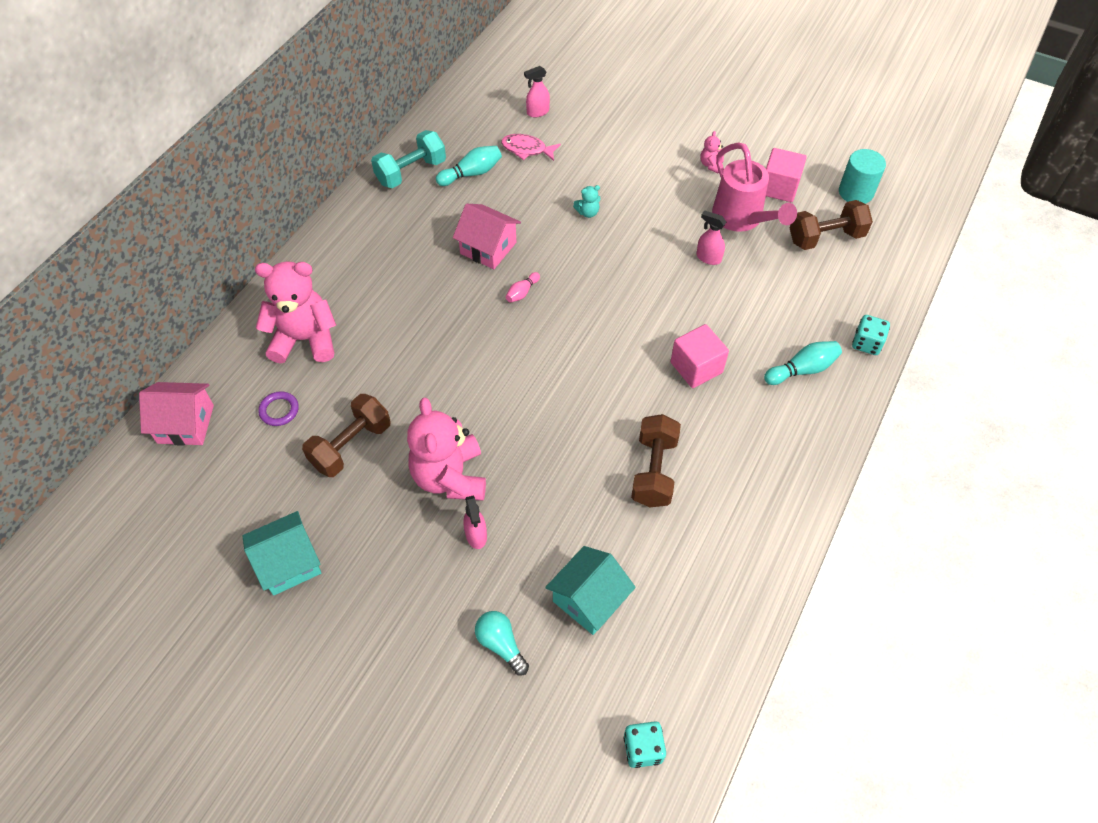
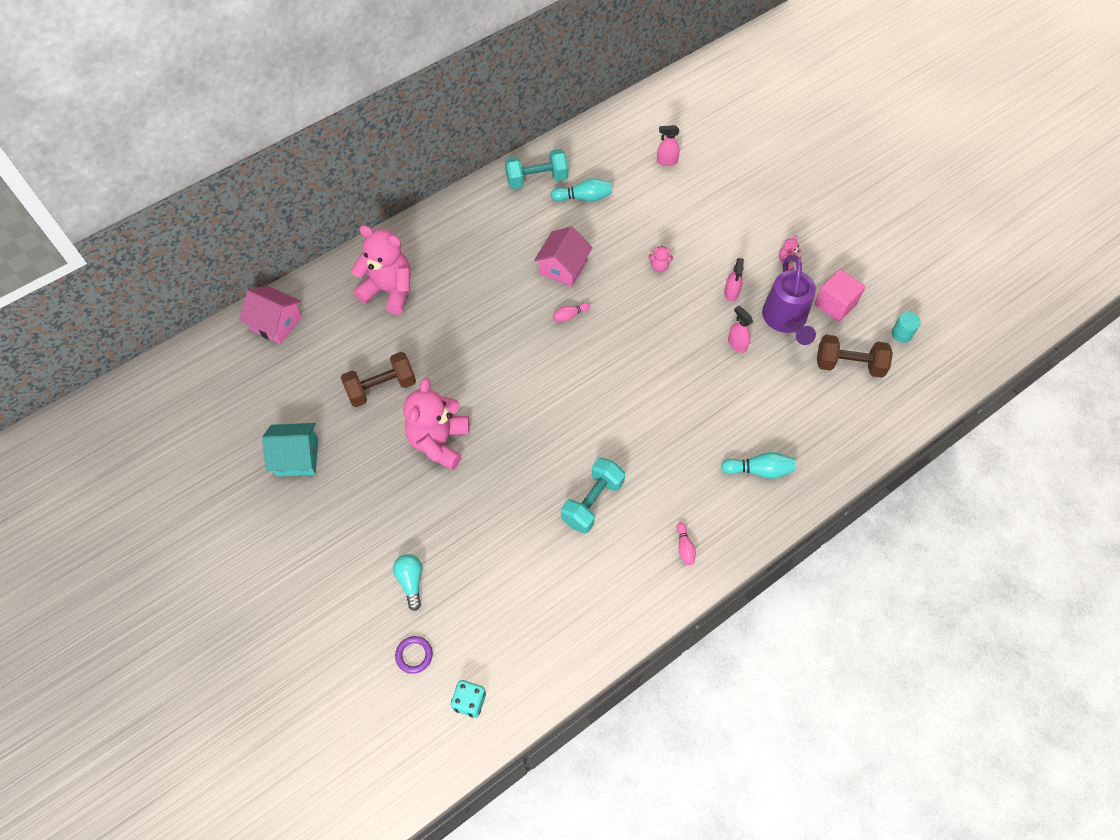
camera: 25 degrees right, 5 degrees up
(279, 410) = (344, 339): purple ring -> purple ring (414, 655)
(476, 535) = (435, 494): pink spray bottle -> pink spray bottle (731, 293)
(488, 248) = (563, 267): pink house -> pink house turned 60 degrees clockwise
(527, 149) = (640, 192): pink fish -> none
(587, 212) = (659, 266): turquoise teddy bear -> pink teddy bear
(589, 599) = (490, 578): turquoise house -> none
(654, 471) = (592, 502): brown dumbbell -> turquoise dumbbell
(696, 367) = (673, 433): pink cube -> none
(741, 218) = (785, 320): pink watering can -> purple watering can
(775, 477) = (684, 547): none -> pink bowling pin
(855, 192) = (901, 334): turquoise cylinder -> turquoise cylinder, size x0.64
(866, 343) = (827, 470): turquoise dice -> none

